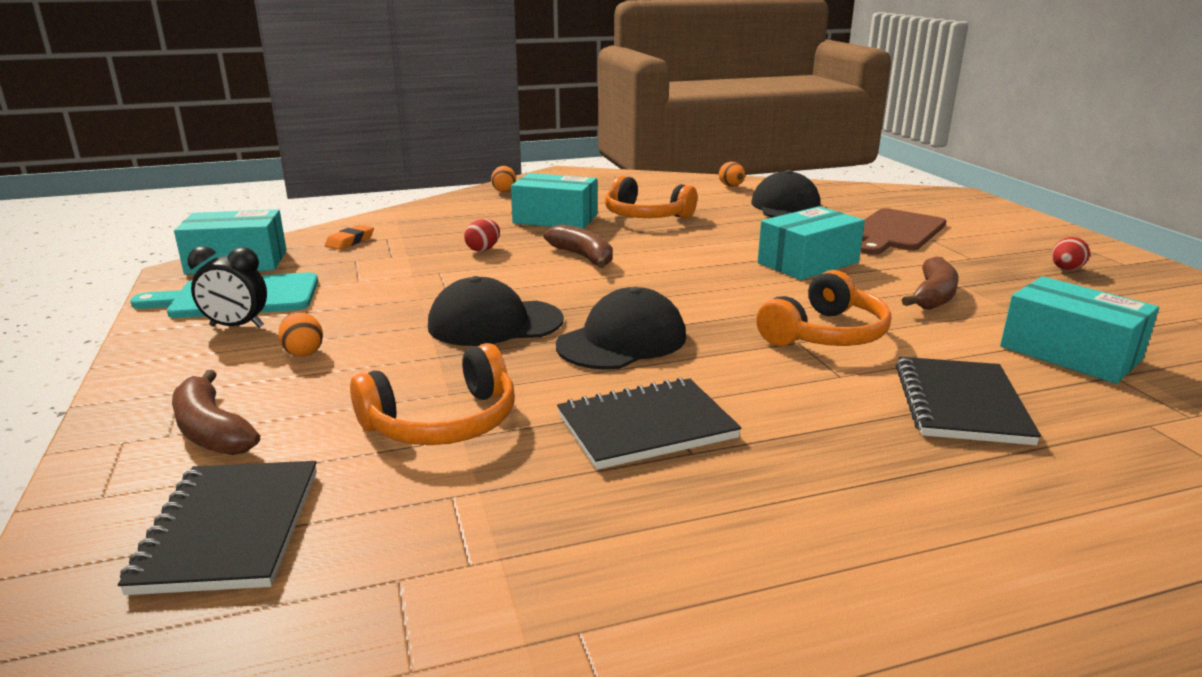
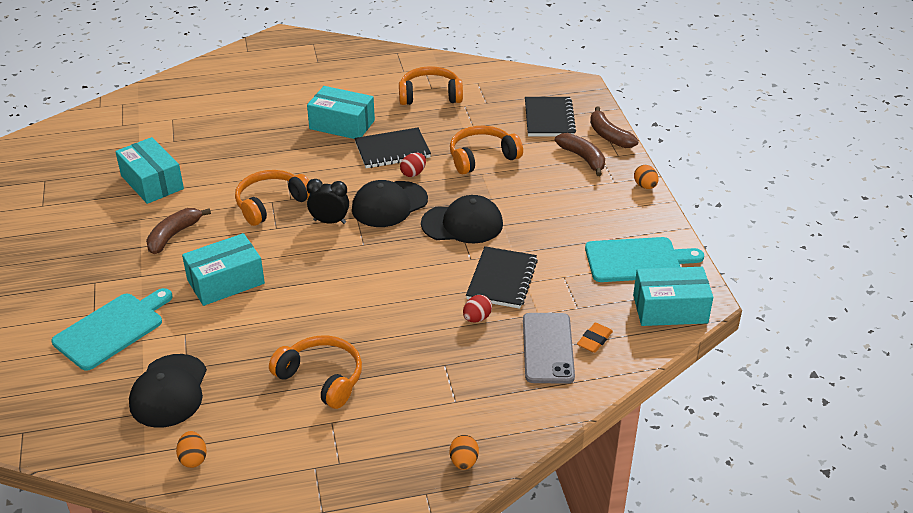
camera: 175 degrees left, 15 degrees up
(236, 326) = (618, 229): black clock -> black clock (329, 221)
(303, 352) = (567, 205): orange egg -> orange egg (645, 186)
(406, 236) = (548, 348): none -> grey phone
(555, 219) = (411, 376): turquoise box -> turquoise box (342, 125)
(579, 595) = (430, 95): none -> orange headphones
(583, 257) = (396, 301): brown banana -> brown banana (609, 136)
(895, 232) = (112, 329): brown cutting board -> turquoise cutting board
(960, 404) = (244, 155): black notebook -> black notebook (502, 279)
(1066, 269) = (45, 261): red egg -> red egg (413, 173)

